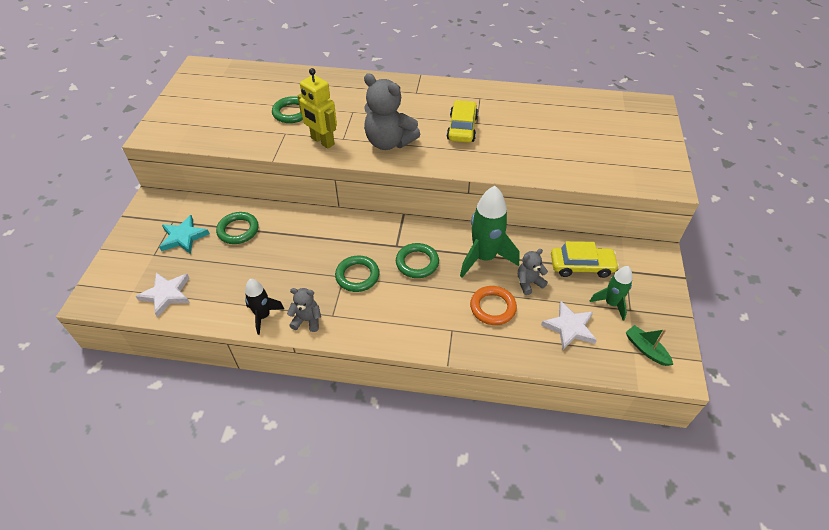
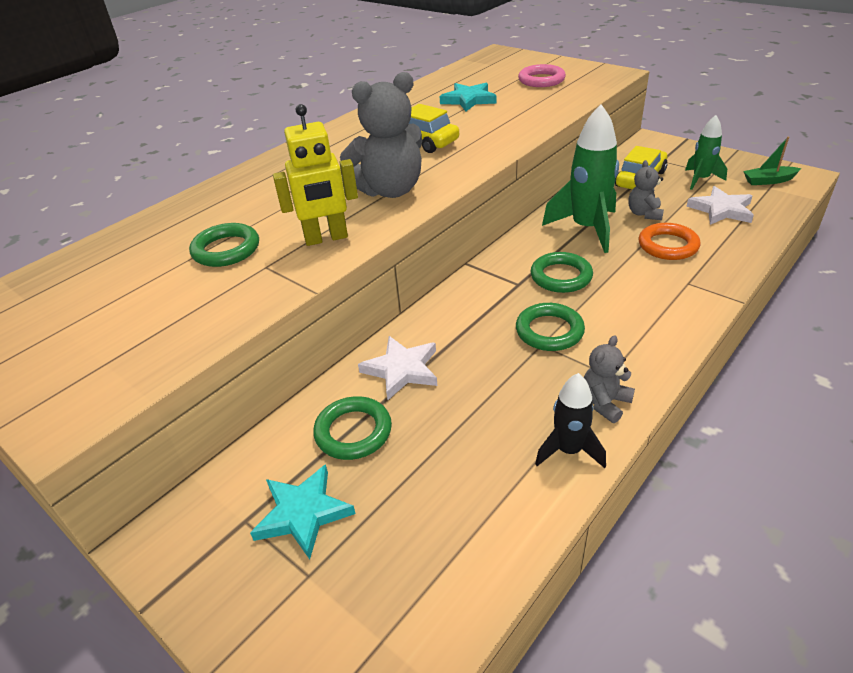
camera: 55 degrees left, 10 degrees down
(166, 294) = (433, 579): white star -> white star (402, 370)
(545, 124) = (468, 100): none -> turquoise star
(616, 147) = (541, 80): none -> pink ring

